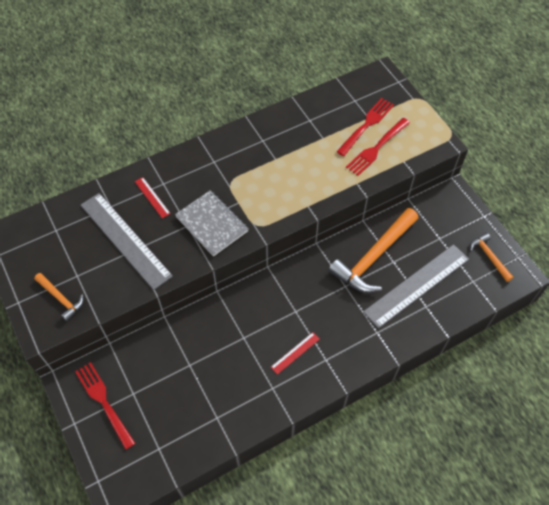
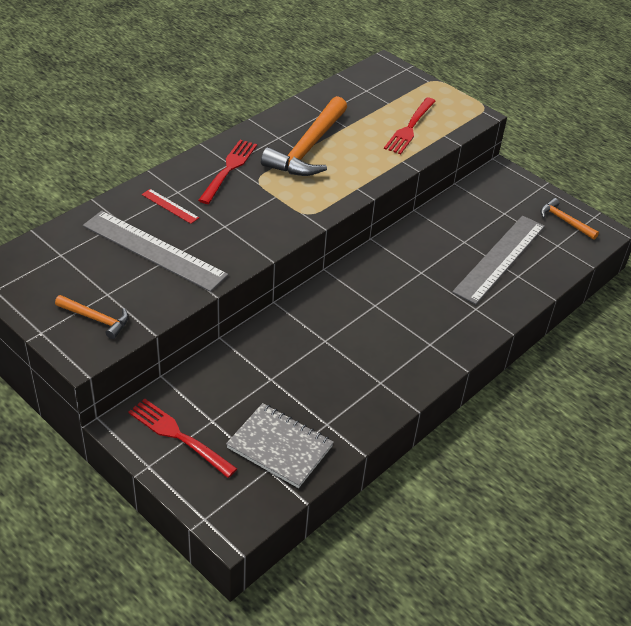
camera: 20 degrees left, 15 degrees down
(212, 224) = (253, 220): grey notebook -> grey notebook (280, 447)
(295, 353) = (392, 344): red ruler -> none
(366, 125) = (389, 109): red fork -> red fork (229, 169)
(374, 257) = (441, 241): orange hammer -> orange hammer (308, 148)

